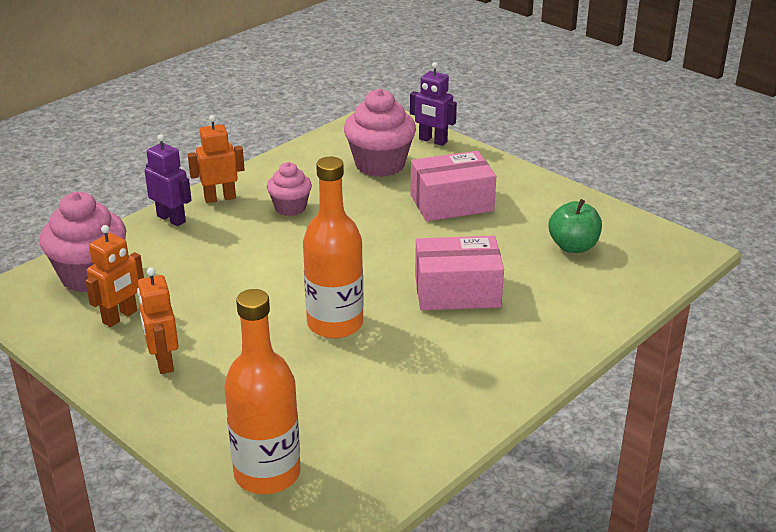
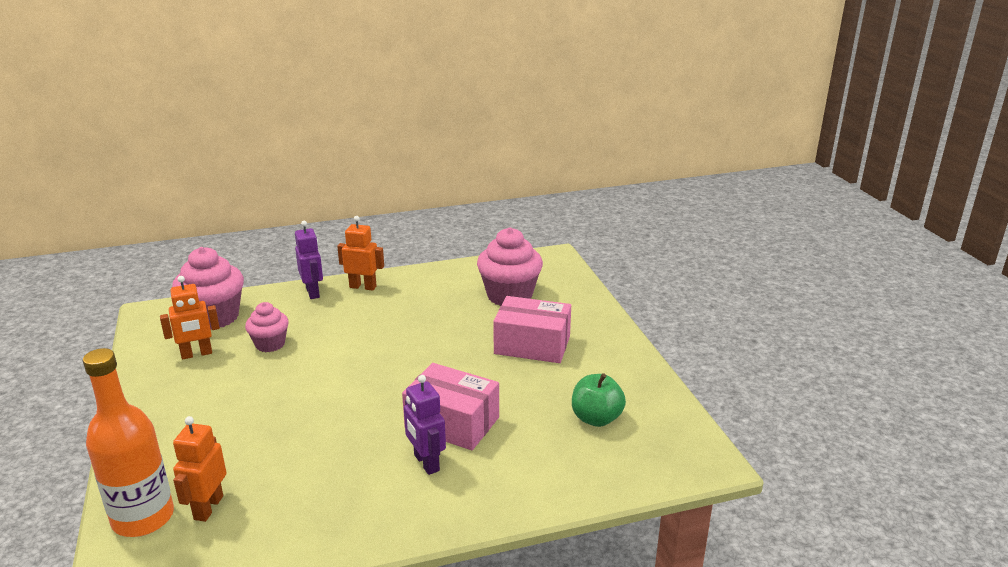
camera: 30 degrees right, 5 degrees down
(163, 362) = (183, 398): orange robot -> orange robot (208, 507)
(290, 208) = (403, 310): pink cupcake -> pink cupcake (270, 344)
(335, 324) = (329, 414): orange bottle -> none
(432, 141) = (574, 288): purple robot -> purple robot (426, 463)

